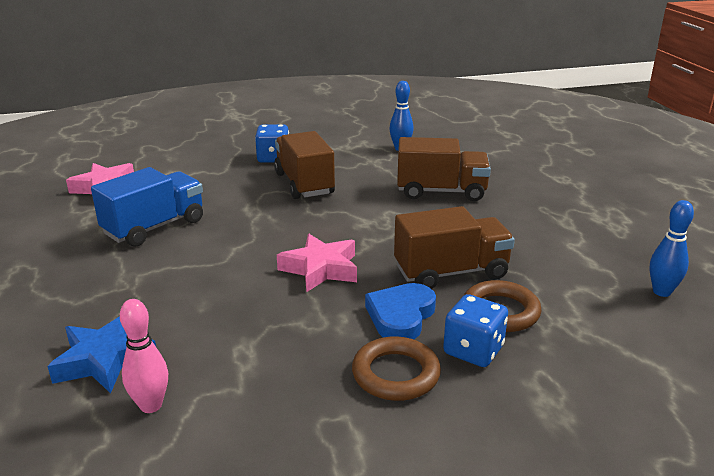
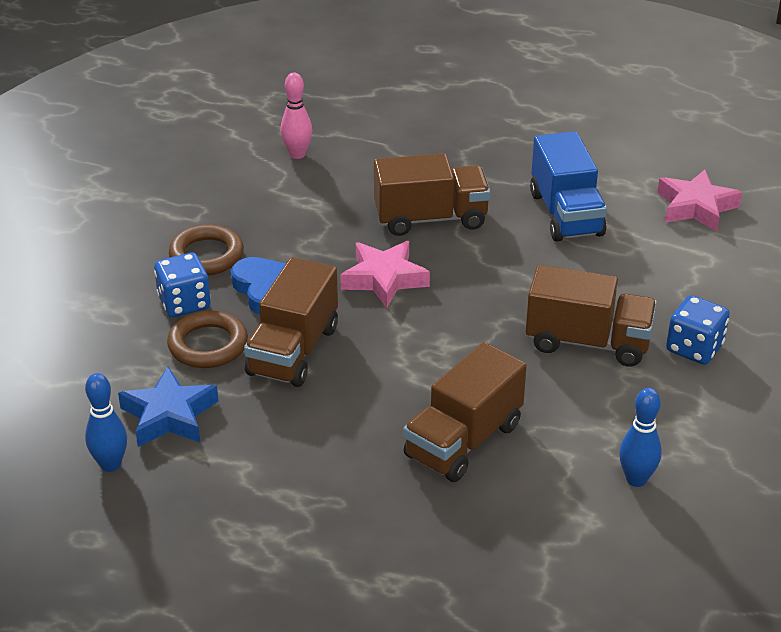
camera: 125 degrees right, 10 degrees up
(104, 360) = (368, 148): blue star -> blue star (169, 415)
(212, 279) = (431, 218): none -> brown truck

